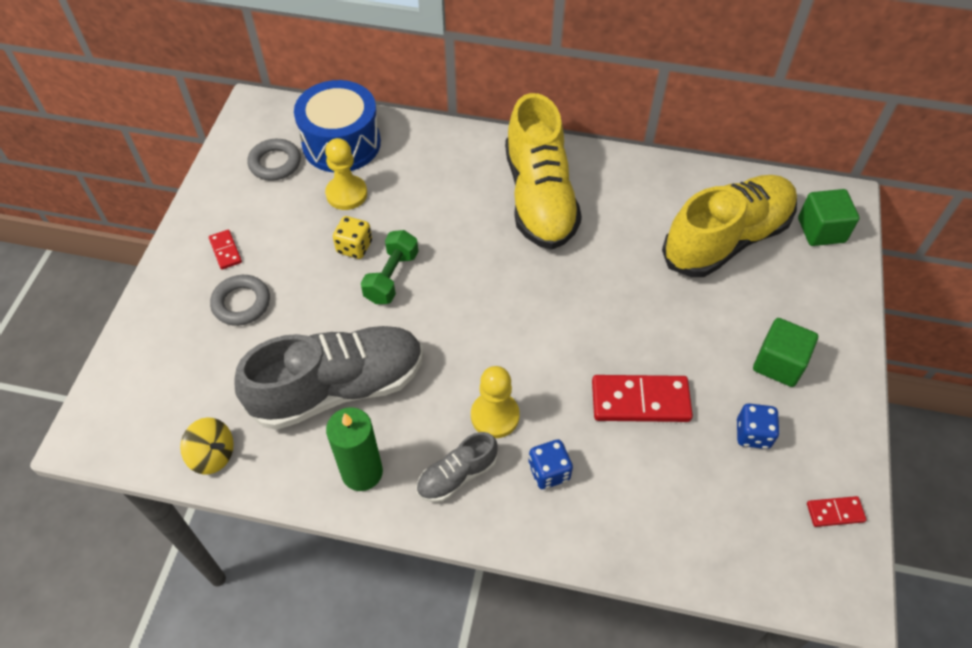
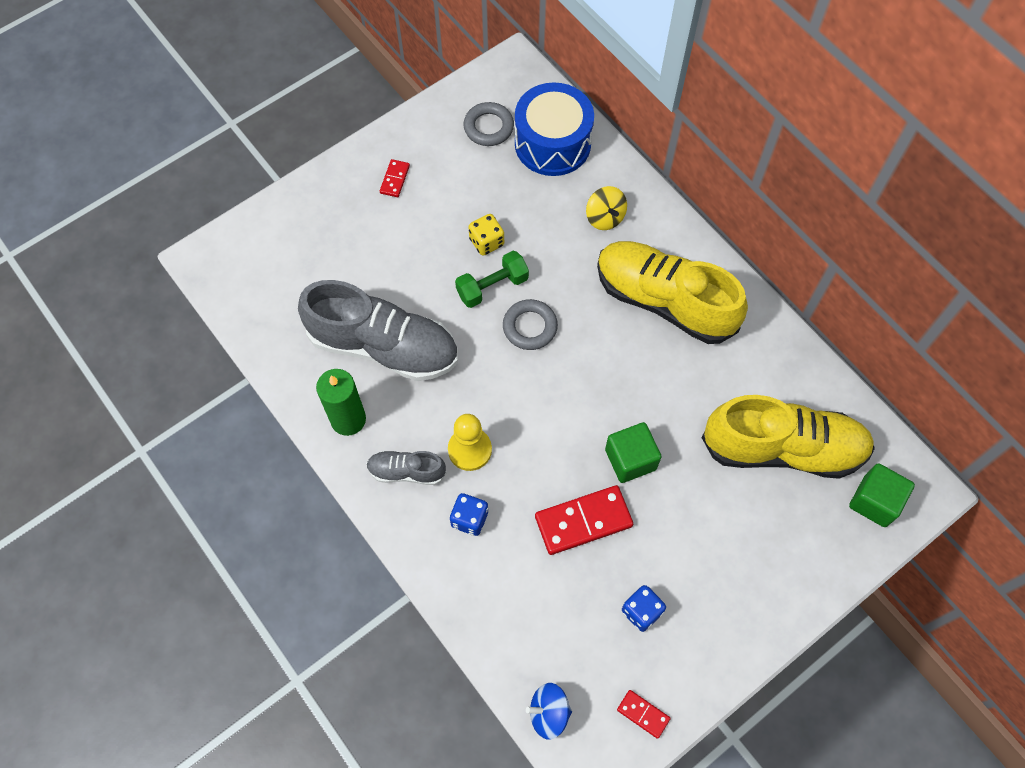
camera: 40 degrees right, 10 degrees up
(213, 455) = (267, 332): yellow spinning top -> yellow spinning top (605, 217)
(241, 303) = (372, 231): grey ring -> grey ring (530, 327)
(346, 194) = (519, 192): yellow pawn -> none
(539, 197) = (664, 301): yellow shoe -> yellow shoe turned 90 degrees clockwise
(640, 400) = (583, 521): red domino -> red domino turned 60 degrees counterclockwise
(768, 576) = (548, 713): none -> blue spinning top
(778, 363) = (718, 577): green cube -> green cube (630, 459)

